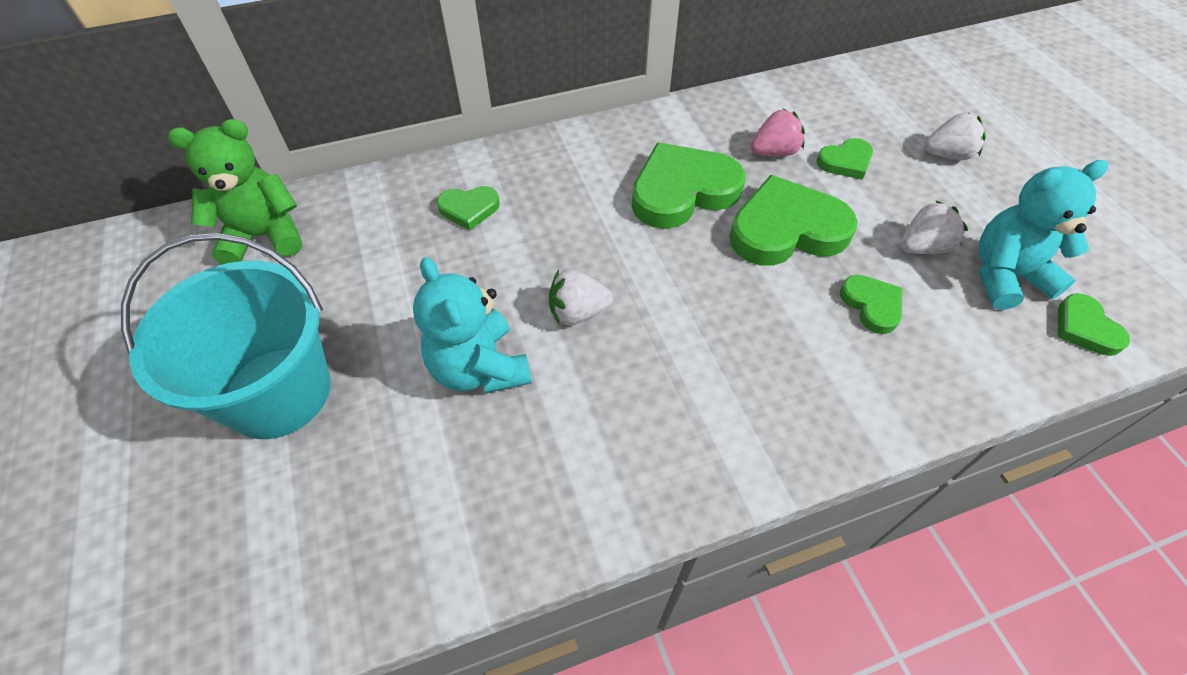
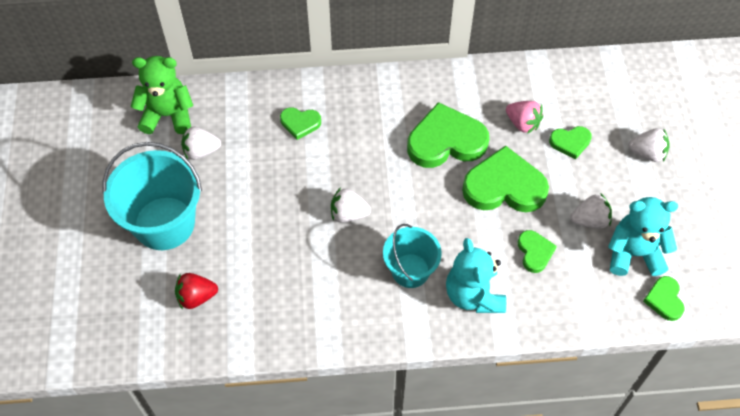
camera: 15 degrees right, 5 degrees up
(324, 273) = (201, 151): none -> white strawberry
(353, 504) = (196, 297): none -> red strawberry
(479, 368) = (280, 236): turquoise teddy bear -> turquoise teddy bear (473, 295)
(702, 373) = (410, 270): none -> turquoise bucket
(774, 152) = (522, 123): pink strawberry -> pink strawberry turned 45 degrees clockwise

